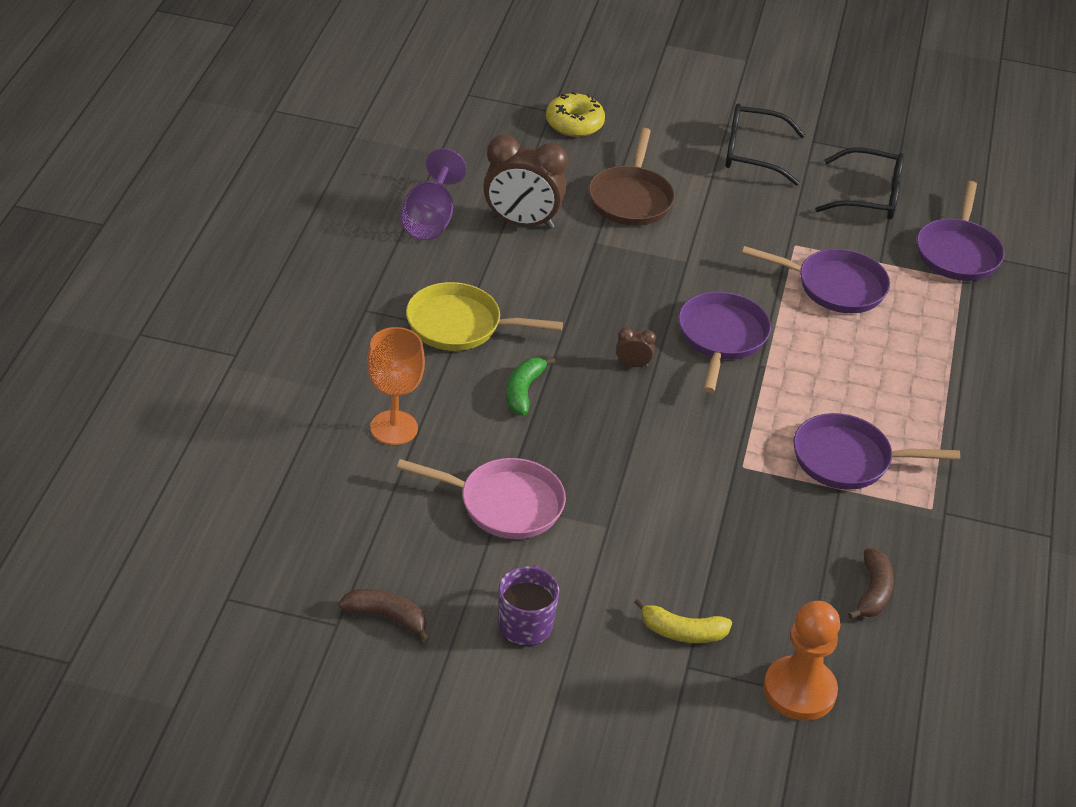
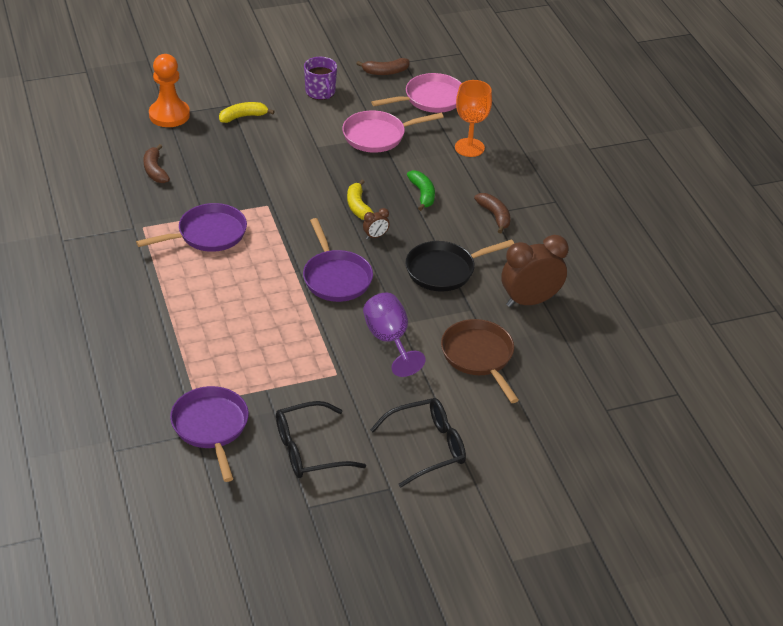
camera: 150 degrees right, 0 degrees up
(367, 532) = (430, 99): none -> pink pan
(430, 220) = (586, 275): purple goblet -> purple goblet (389, 340)
(460, 325) = (495, 216): yellow pan -> brown banana
(574, 124) = (578, 406): yellow donut -> none
(585, 292) = (444, 270): none -> black pan
(622, 411) = (358, 207): none -> yellow banana
(834, 286) = (286, 351): purple pan -> none

